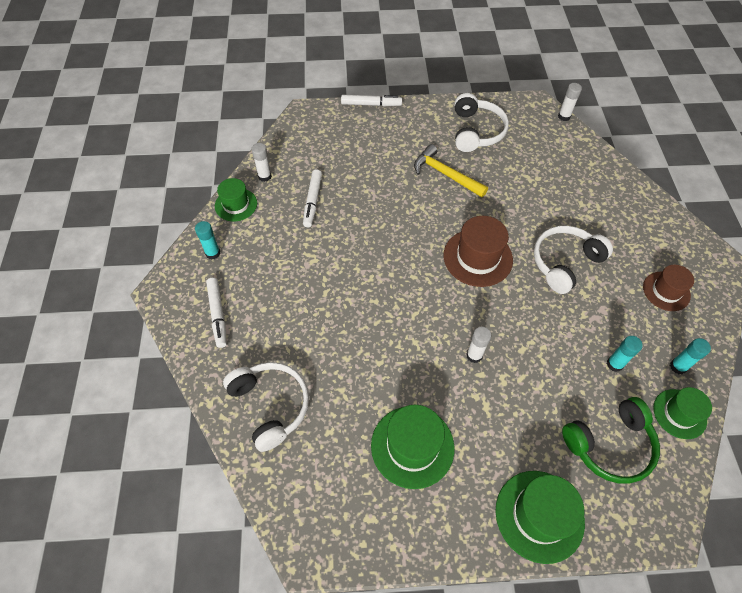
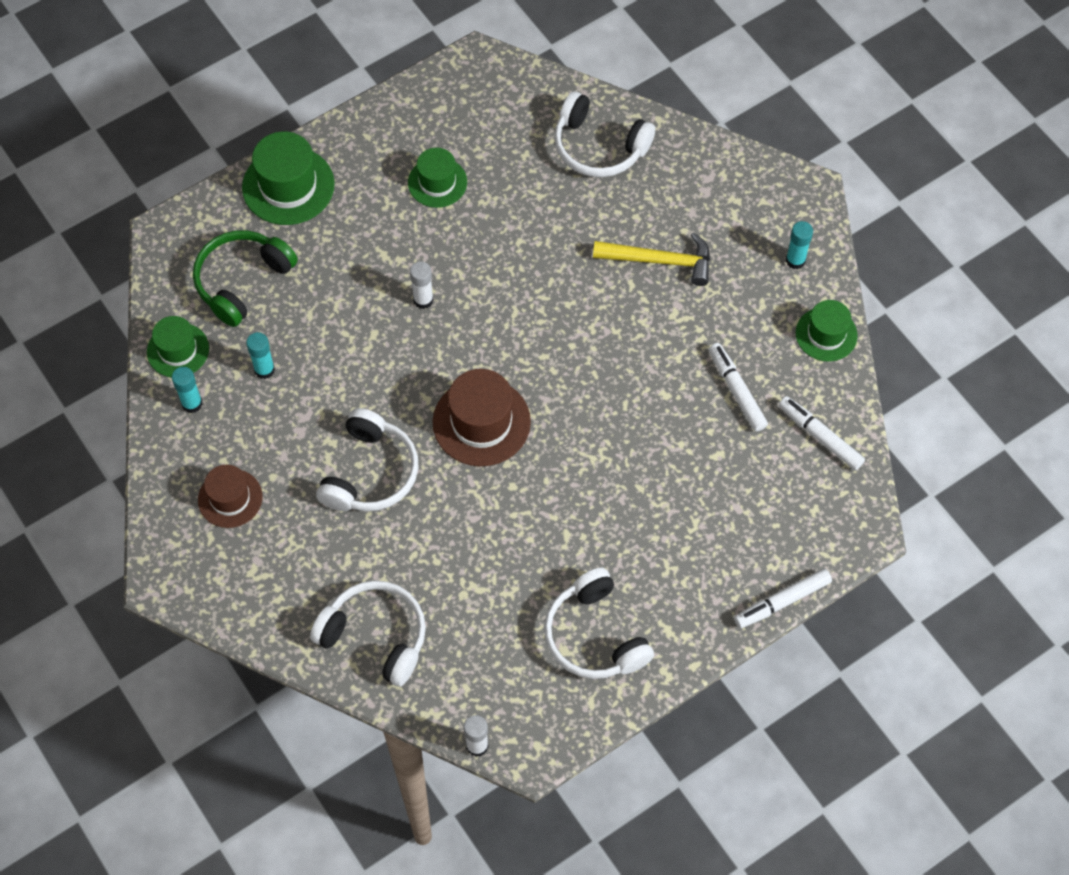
camera: 150 degrees right, 5 degrees up
(217, 314) = (727, 200): white marker -> white marker (820, 436)
(264, 176) = (827, 393): white glue stick -> none
(412, 446) = (437, 182): green hat -> green hat, size x0.64
(445, 174) = (593, 529): yellow hammer -> yellow hammer (660, 260)
(598, 181) = (375, 636): none -> white headphones

